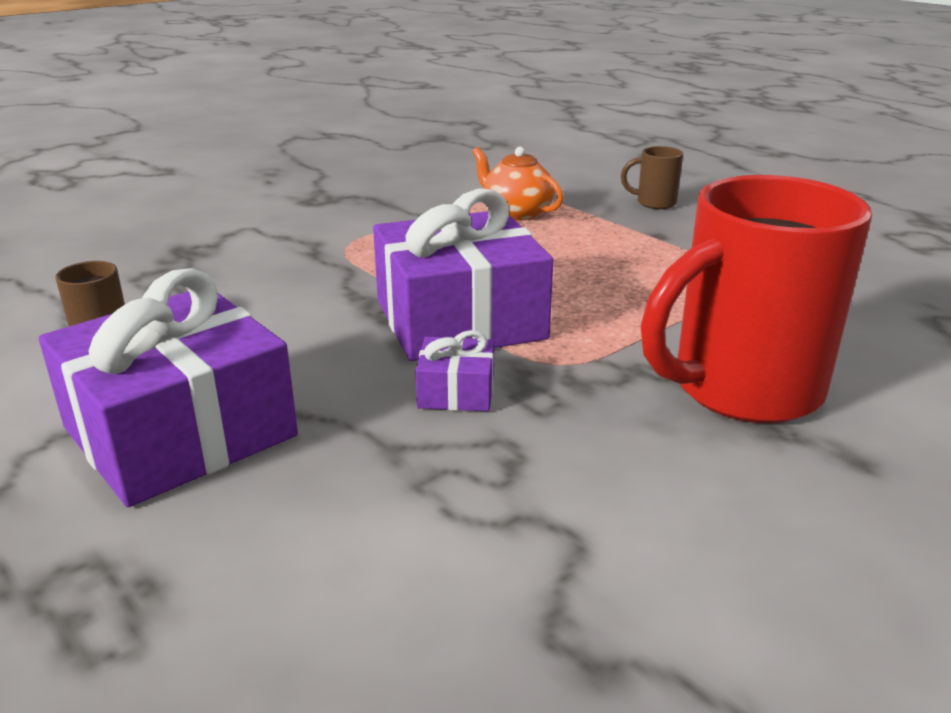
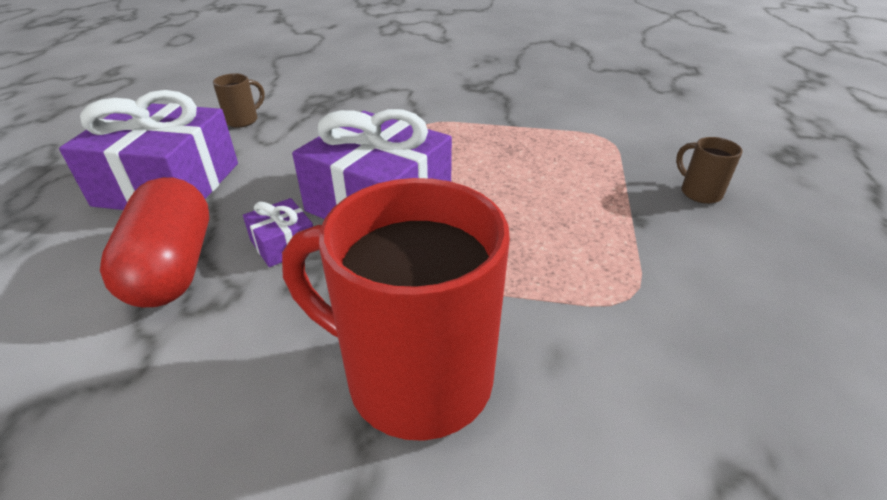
camera: 50 degrees right, 10 degrees up
(399, 471) = (173, 267): none -> red capsule
(516, 213) = (571, 149): orange teapot -> none

